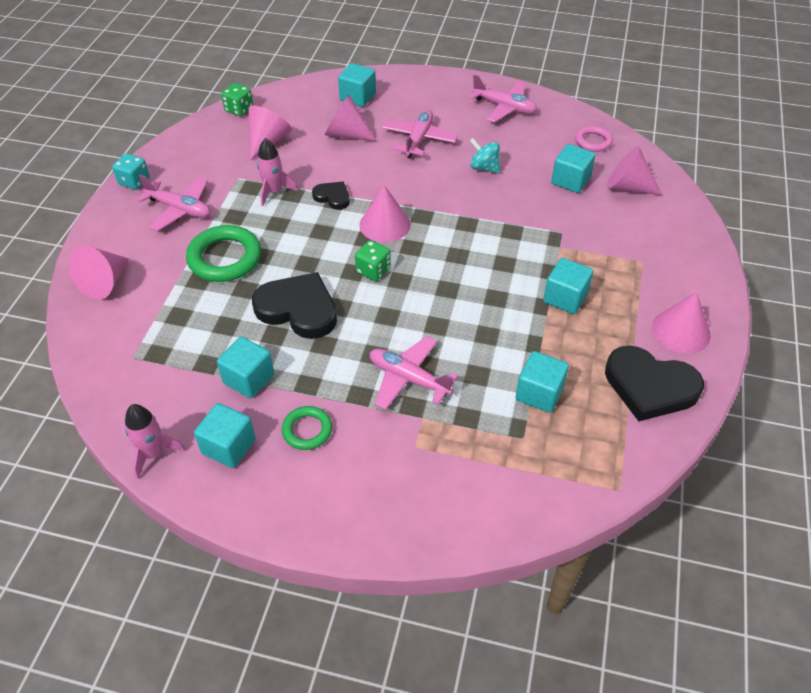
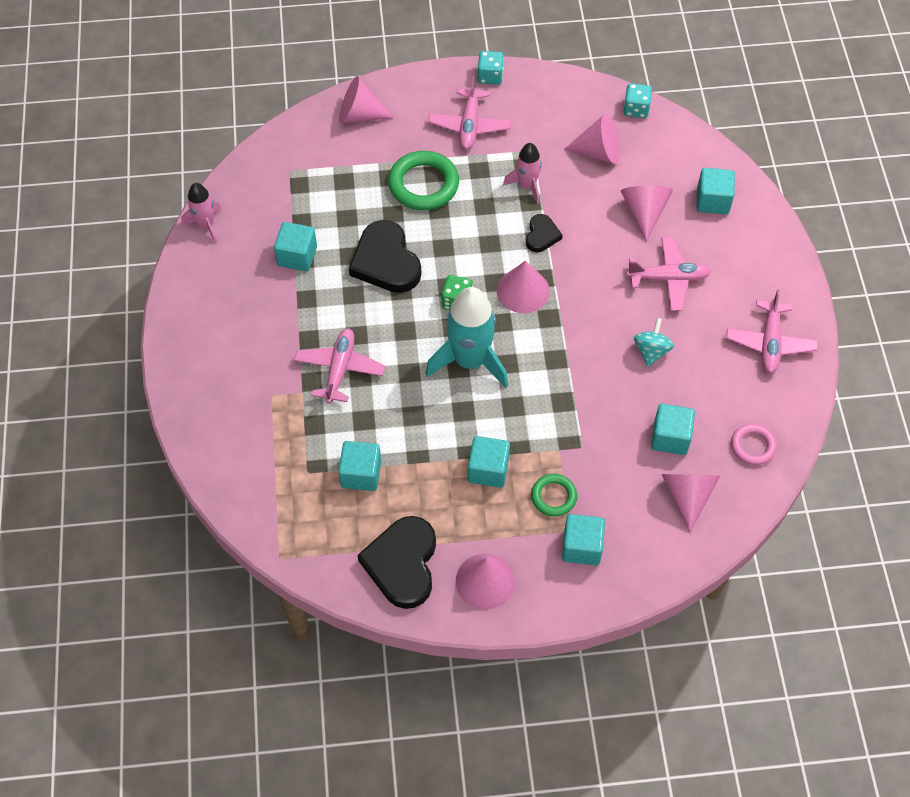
camera: 70 degrees right, 10 degrees up
(228, 446) = (228, 269): turquoise cube -> turquoise cube (581, 547)
(239, 109) = (636, 109): green dice -> turquoise dice
(298, 309) = (386, 261): black heart -> black heart turned 150 degrees clockwise
(307, 430) = (261, 315): green ring -> green ring (553, 497)
(443, 279) = (470, 361): none -> turquoise rocket

